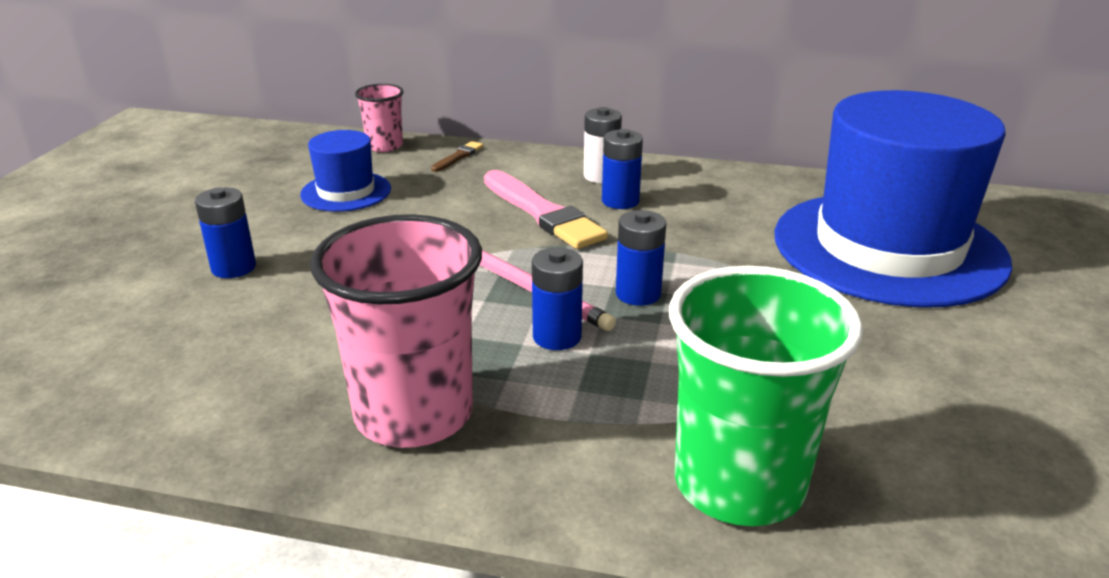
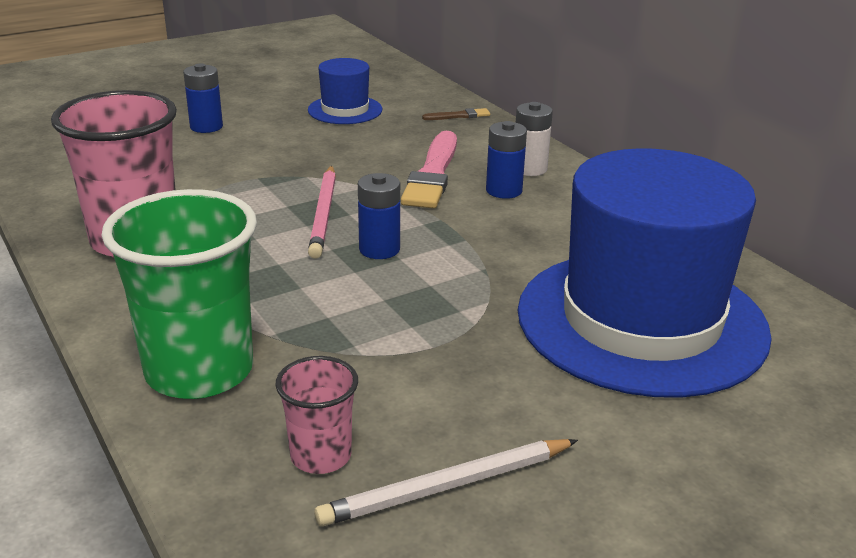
camera: 45 degrees right, 0 degrees up
(384, 146) = (427, 91): pink cup -> pink cup (321, 456)
(557, 337) = (280, 245): blue battery -> none
(1048, 432) = (447, 486): none -> white pencil

